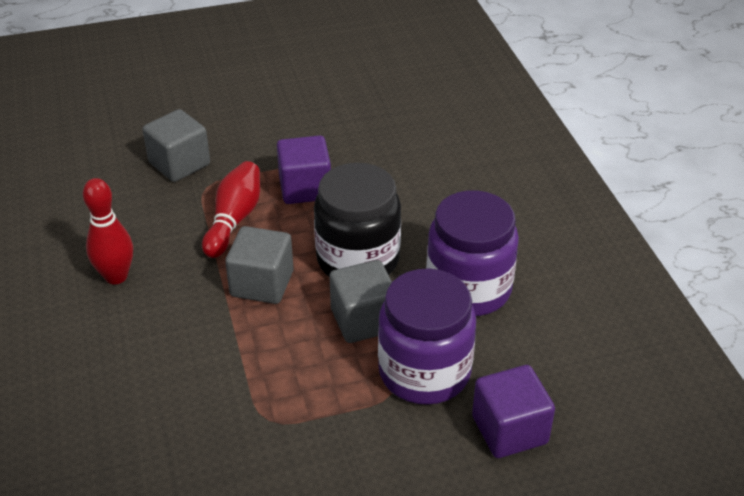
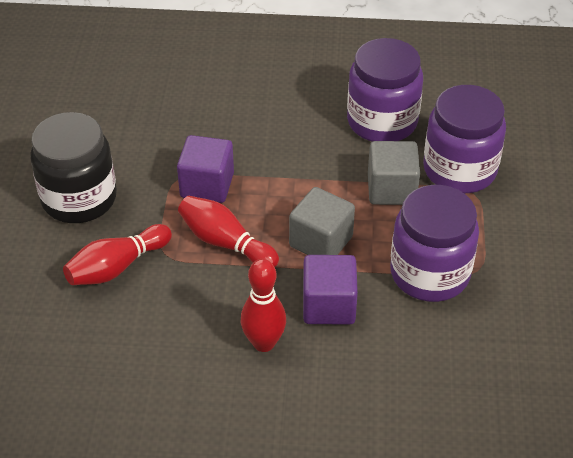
camera: 70 degrees left, 5 degrees up
(179, 164) = (117, 267): grey cube -> red bowling pin
(248, 379) = (430, 273): none -> purple jar
(358, 259) = (318, 175): black jar -> black jar (79, 198)
(509, 430) = (529, 143): purple cube -> purple cube (328, 305)

